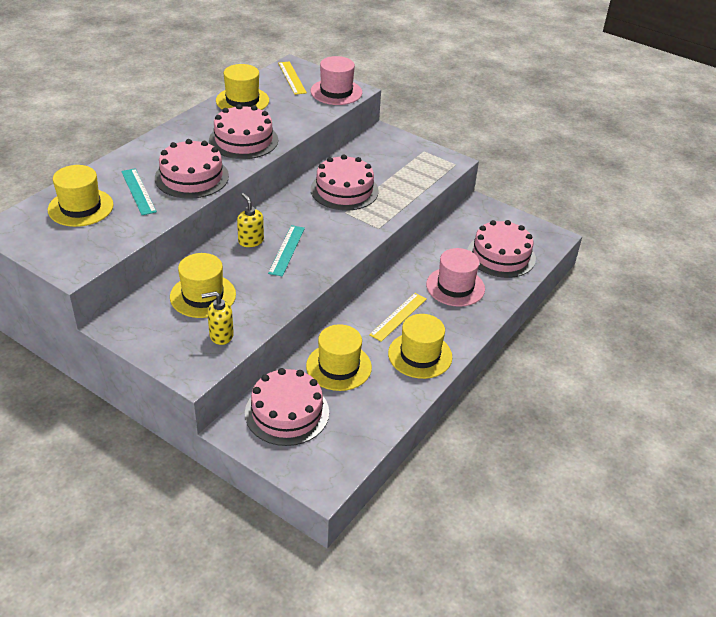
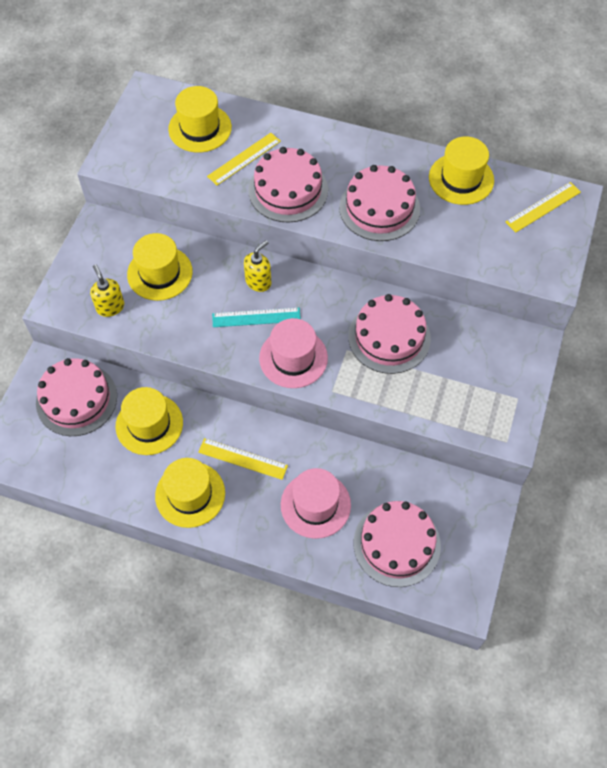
camera: 75 degrees right, 20 degrees up
(138, 191) = (244, 158): turquoise ruler -> yellow ruler
(336, 92) = (537, 261): pink hat -> pink hat (293, 358)

